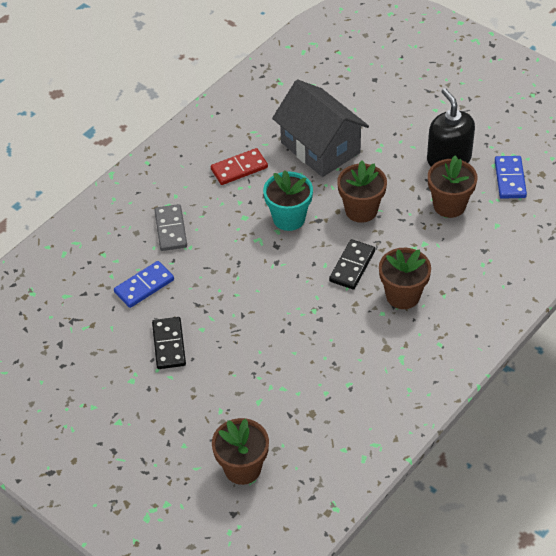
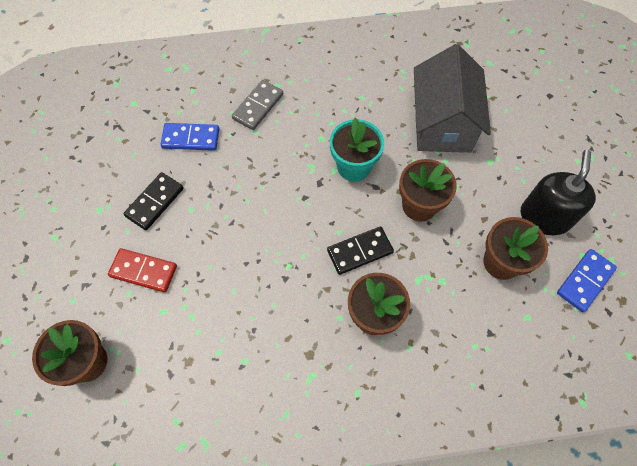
camera: 40 degrees right, 15 degrees up
(239, 169) = (360, 94): red domino -> red domino (143, 271)

